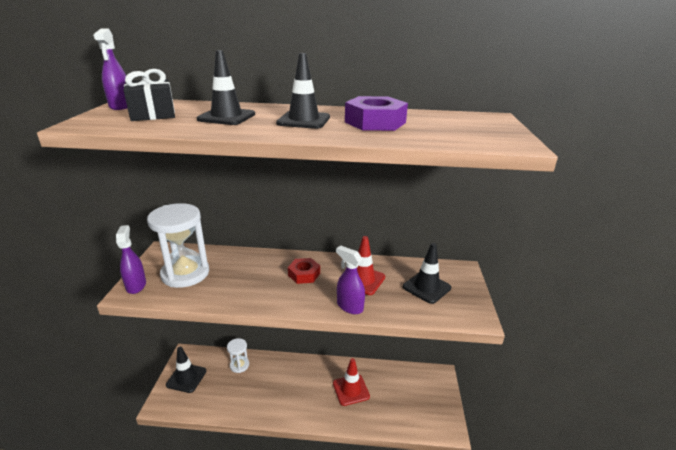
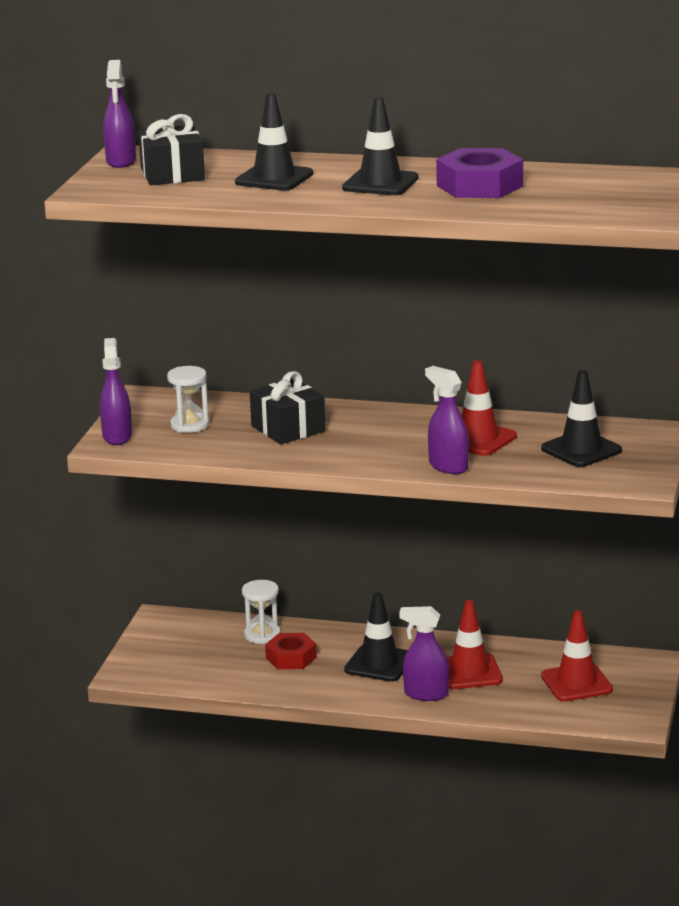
camera: 10 degrees right, 5 degrees down
(185, 273) = (190, 425): white hourglass -> white hourglass, size x0.51
(186, 378) = (166, 646): black traffic cone -> black traffic cone (379, 663)
(246, 275) = (288, 429): none -> black gift
(304, 274) = (382, 430): red nut -> red nut (291, 658)
(330, 411) = (425, 694): none -> purple spray bottle
(408, 395) = (576, 683): none -> red traffic cone

